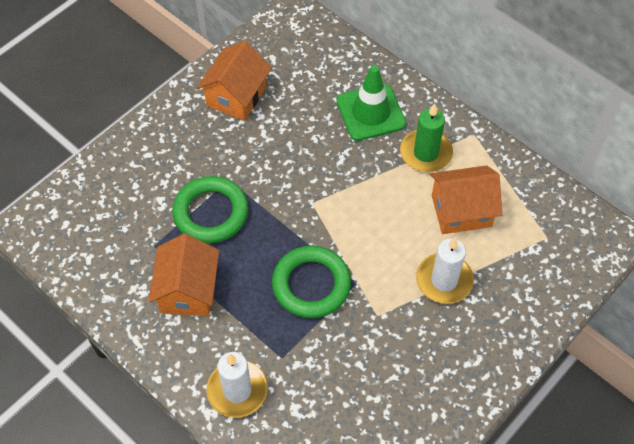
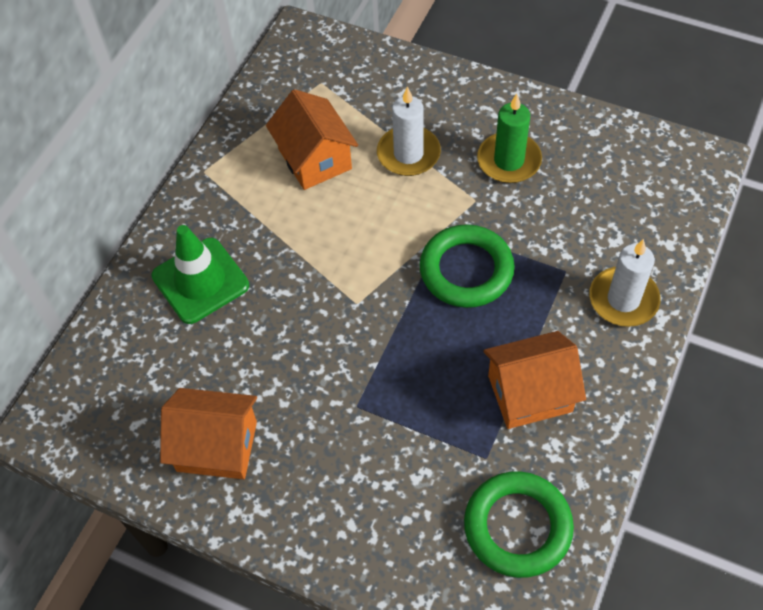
camera: 105 degrees left, 0 degrees up
(211, 213) = (413, 409): green ring -> green ring (517, 527)
(426, 153) = (245, 210): green candle -> green candle (509, 161)

